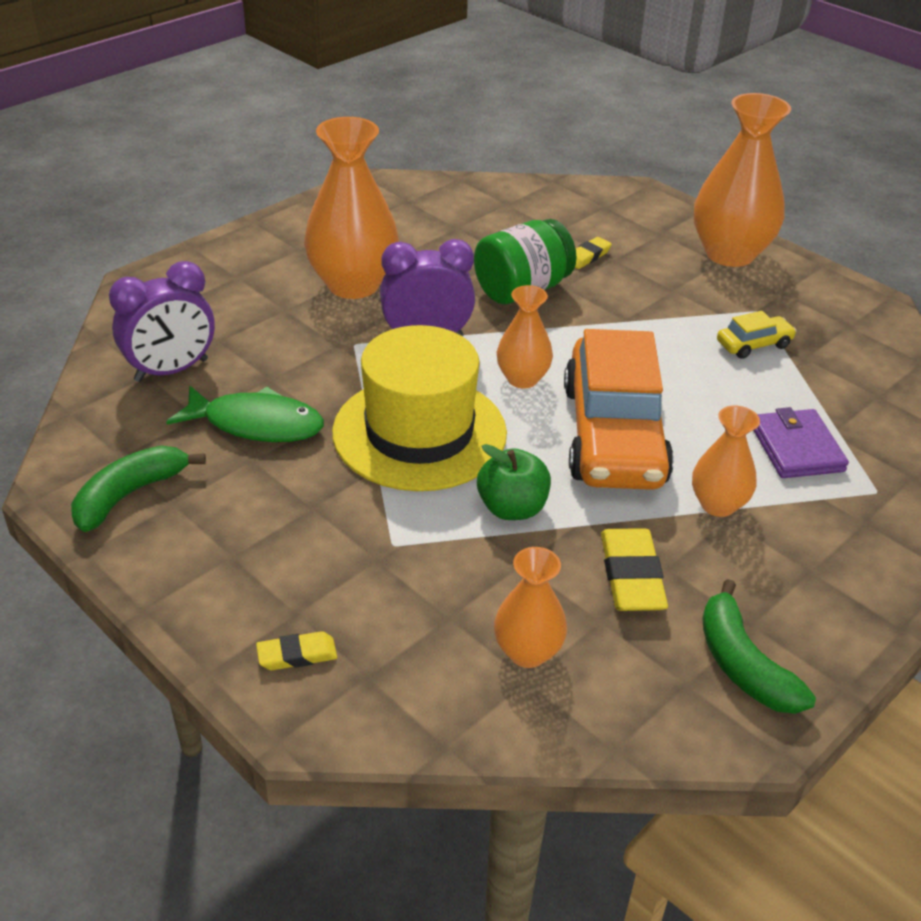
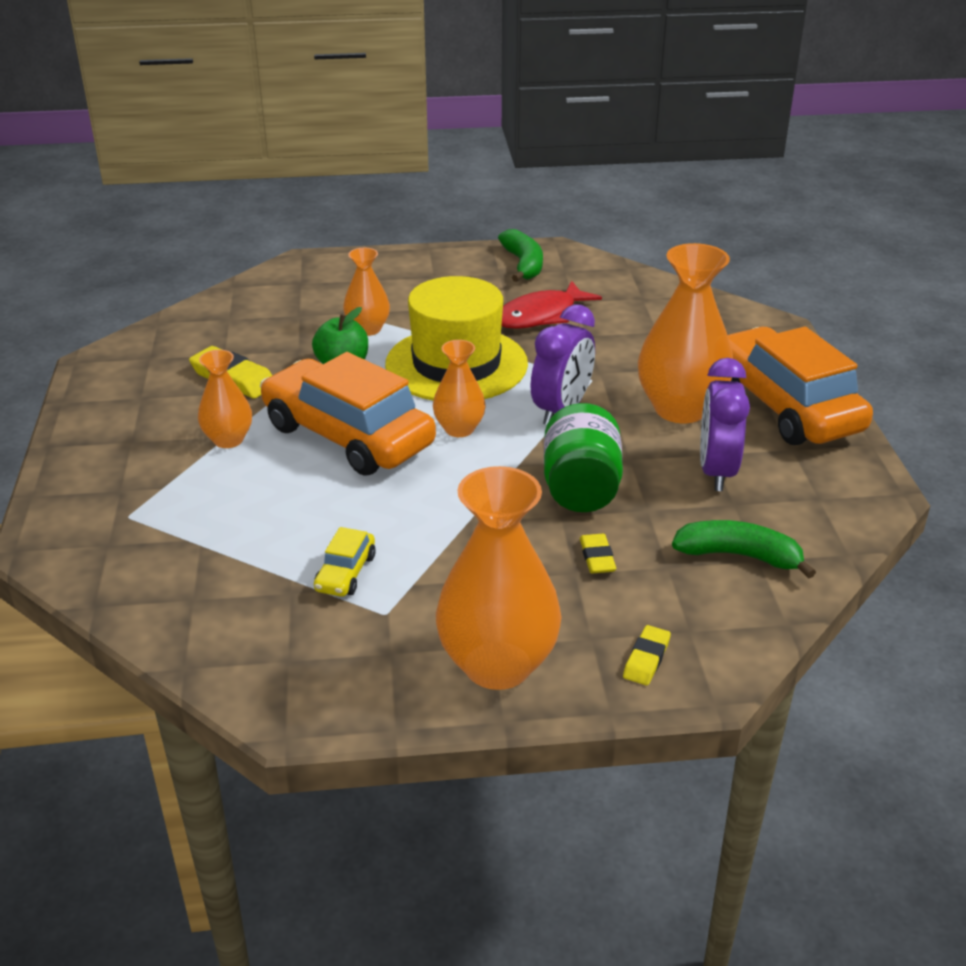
camera: 130 degrees right, 5 degrees down
(171, 370) = (638, 306): purple clock -> purple clock (716, 471)
(256, 424) = (540, 315): green fish -> red fish
(292, 242) = (785, 406): none -> orange car
(297, 655) = (340, 271): yellow eraser -> yellow eraser (646, 659)
(527, 652) = (243, 325): orange vase -> orange vase (368, 329)
(743, 664) = (128, 379): green banana -> green banana (739, 556)
(796, 448) = (216, 508): purple wallet -> none

